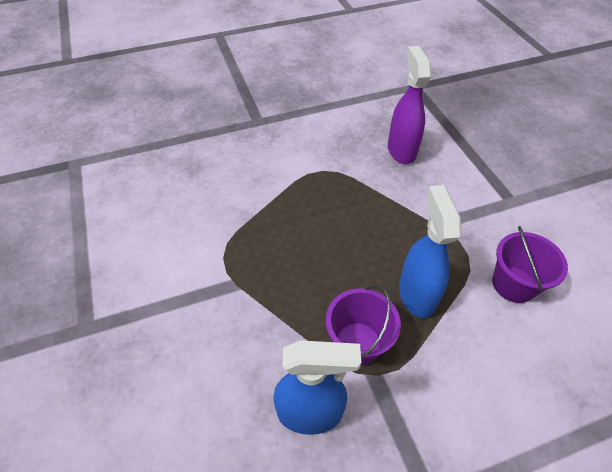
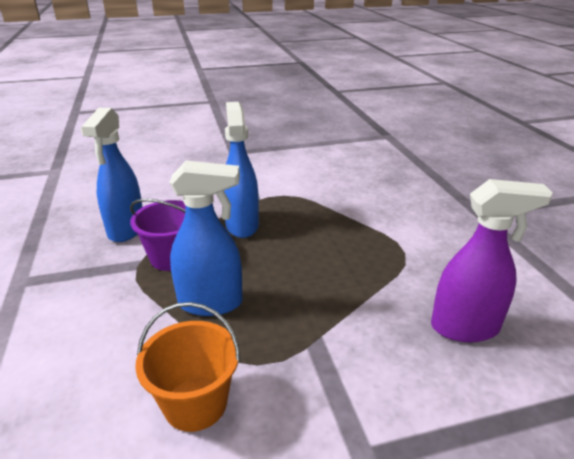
camera: 95 degrees right, 20 degrees down
(290, 289) = (242, 225): none -> blue spray bottle
(513, 284) = (195, 403): purple bucket -> orange bucket

